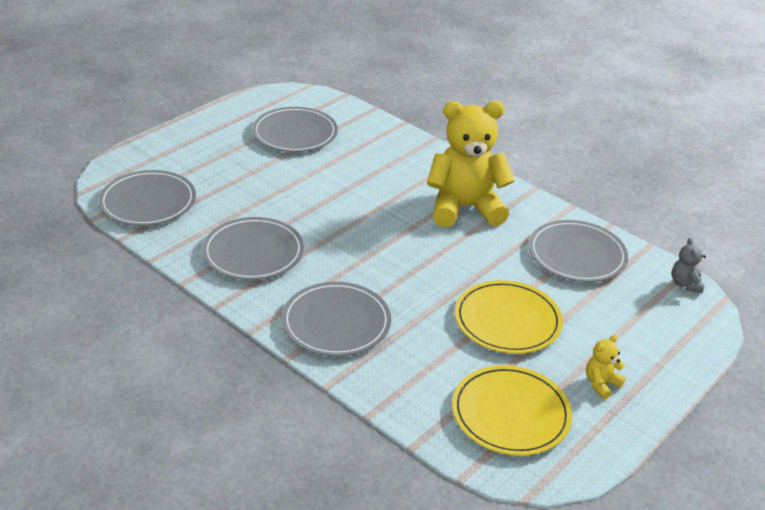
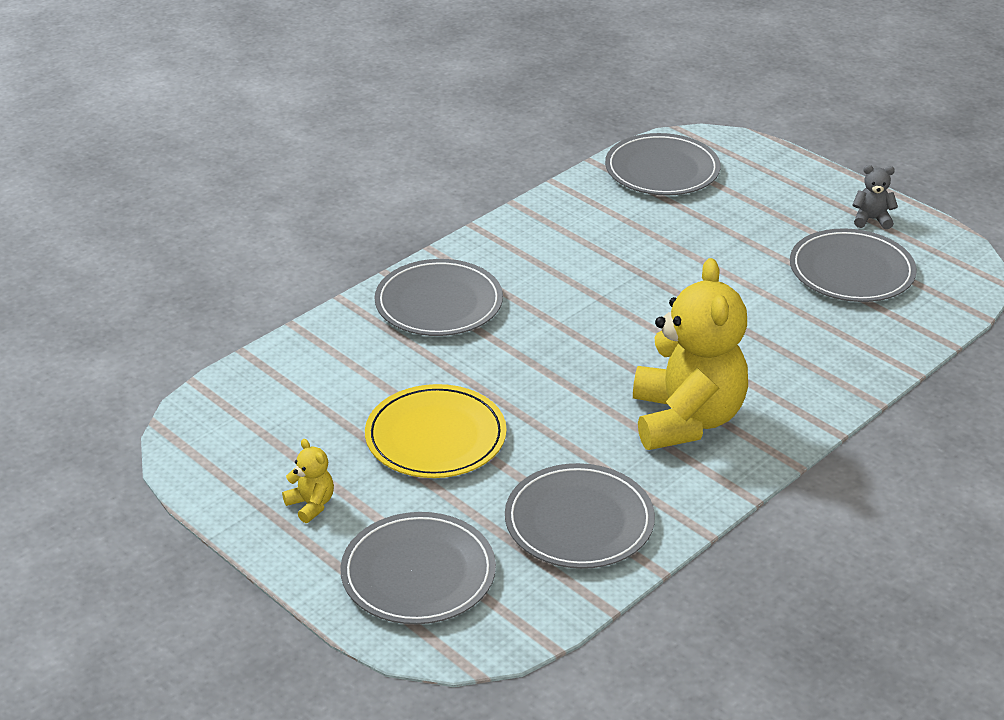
camera: 95 degrees right, 0 degrees up
(253, 252) = (568, 244): grey plate -> grey plate (418, 573)
(510, 413) = (275, 423): yellow plate -> none
(685, 284) = (511, 632): grey teddy bear -> grey teddy bear (871, 219)

